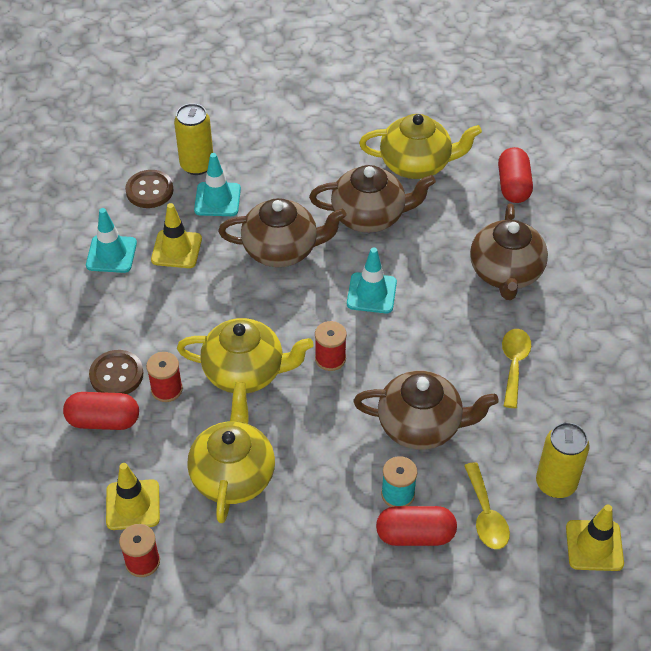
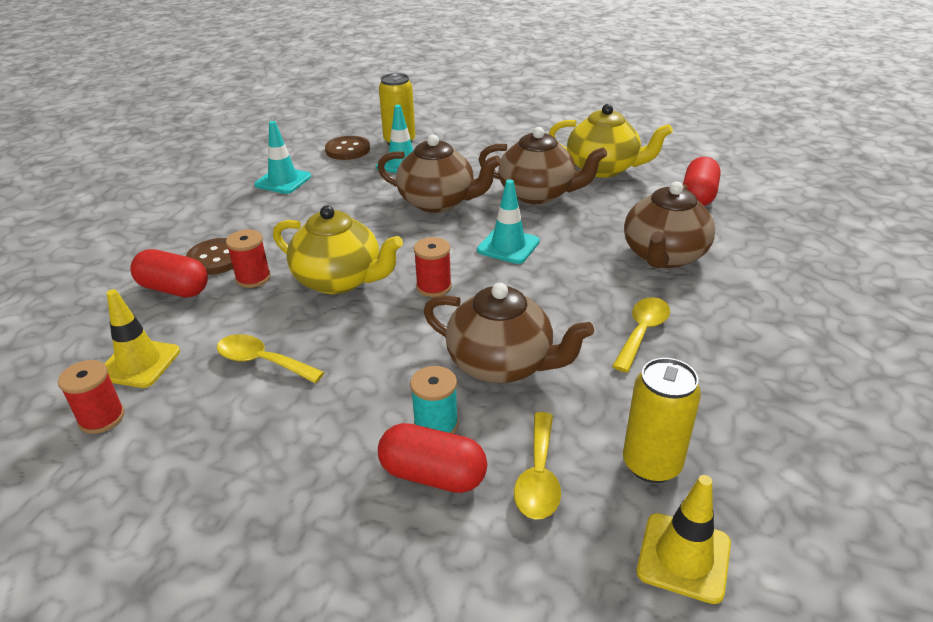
camera: 20 degrees right, 15 degrees down
(176, 249) = (341, 187): yellow traffic cone -> none
(233, 475) = (262, 361): yellow teapot -> yellow spoon

